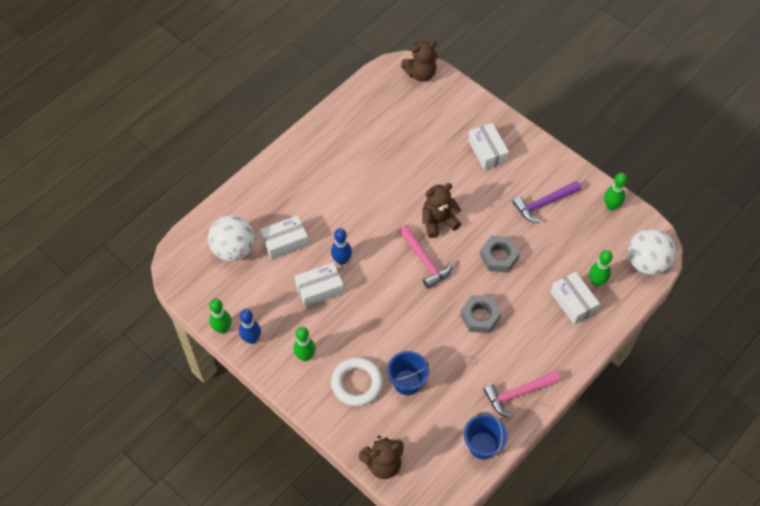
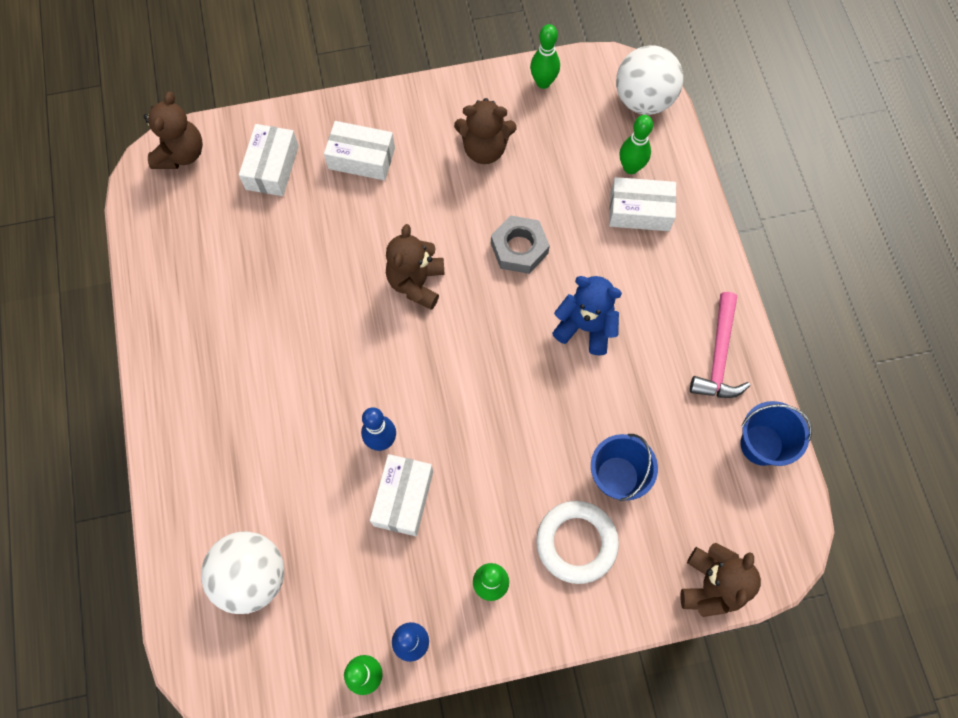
camera: 55 degrees left, 10 degrees up
(285, 242) = (296, 497): white box -> white box (272, 167)
(424, 261) = (460, 338): pink hammer -> none
(480, 316) = (585, 327): grey nut -> blue teddy bear
(543, 204) = (484, 149): purple hammer -> brown teddy bear

